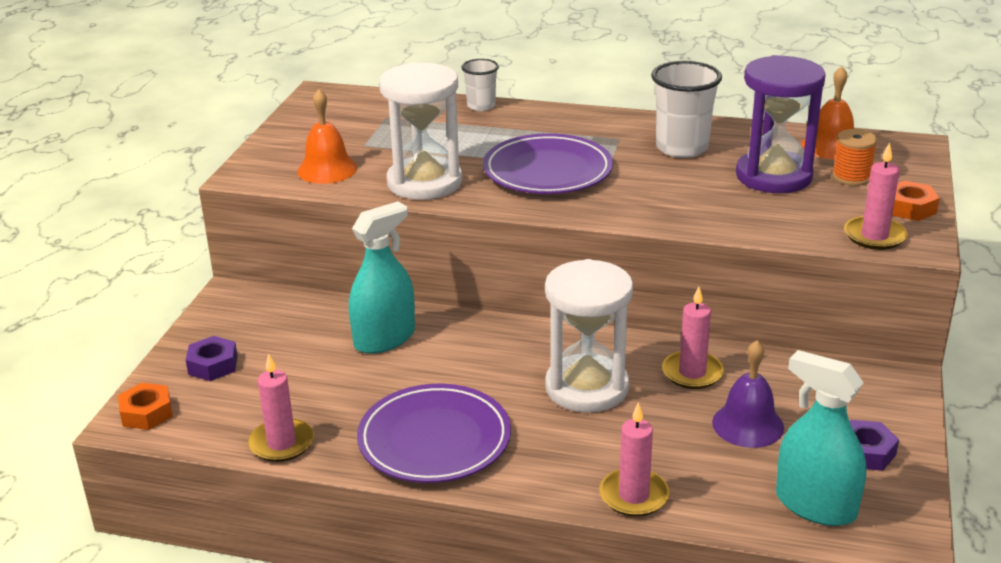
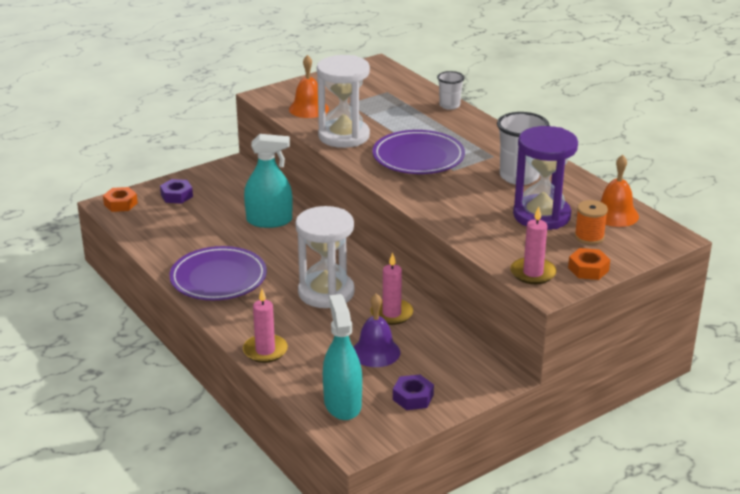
camera: 40 degrees right, 0 degrees up
(281, 443) = (153, 245): pink candle -> none

